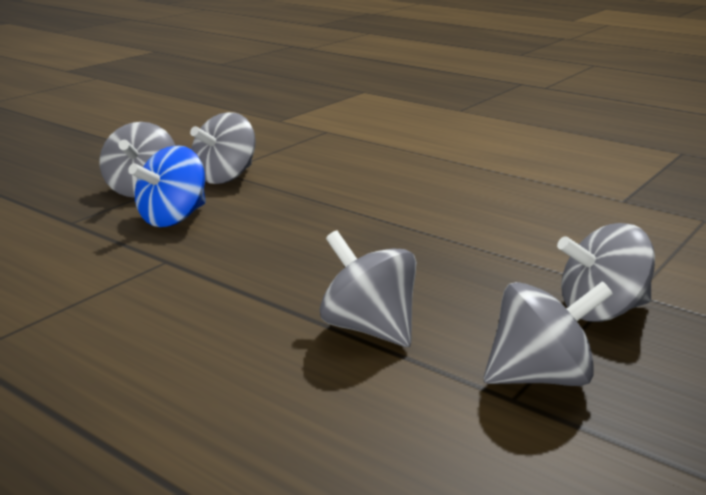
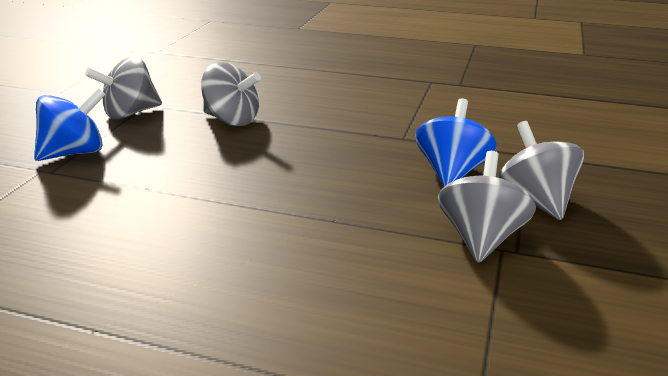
camera: 160 degrees right, 5 degrees up
(601, 311) = (75, 153): grey spinning top -> blue spinning top

